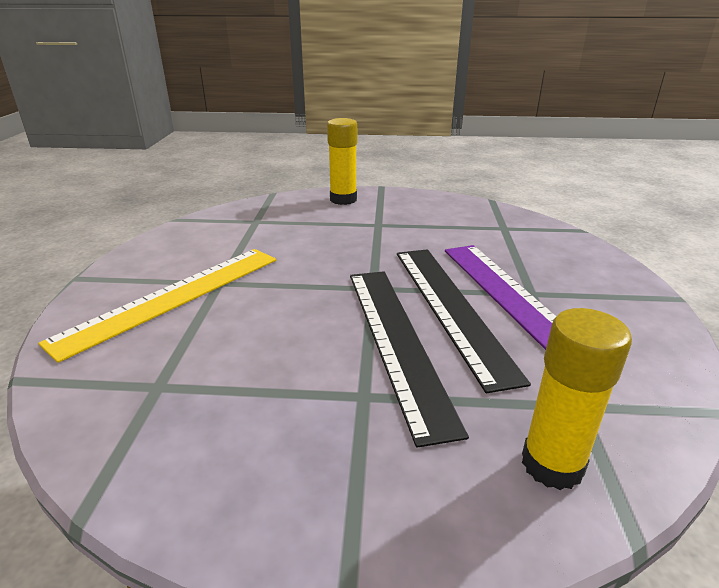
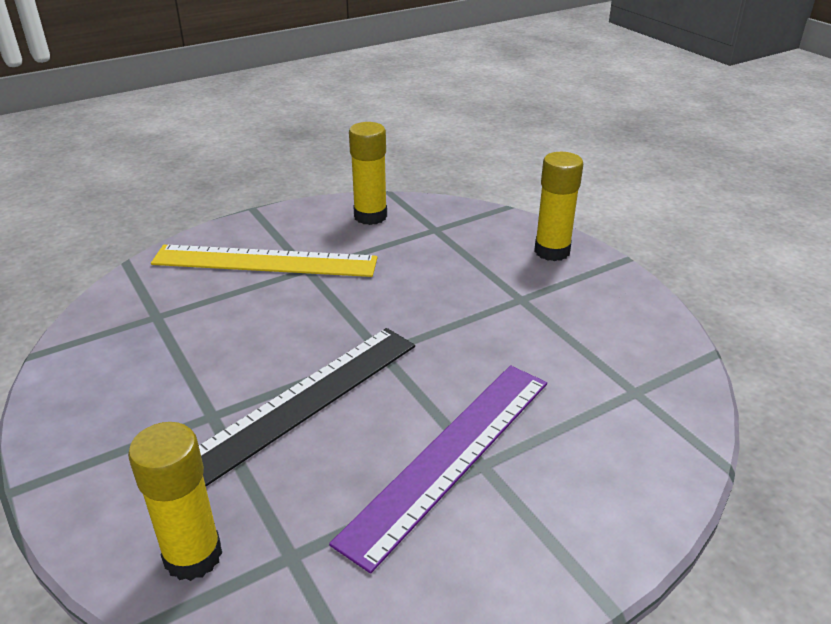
camera: 55 degrees right, 5 degrees up
(195, 235) = (370, 216): none -> yellow glue stick
(450, 307) = (390, 414): black ruler -> none

